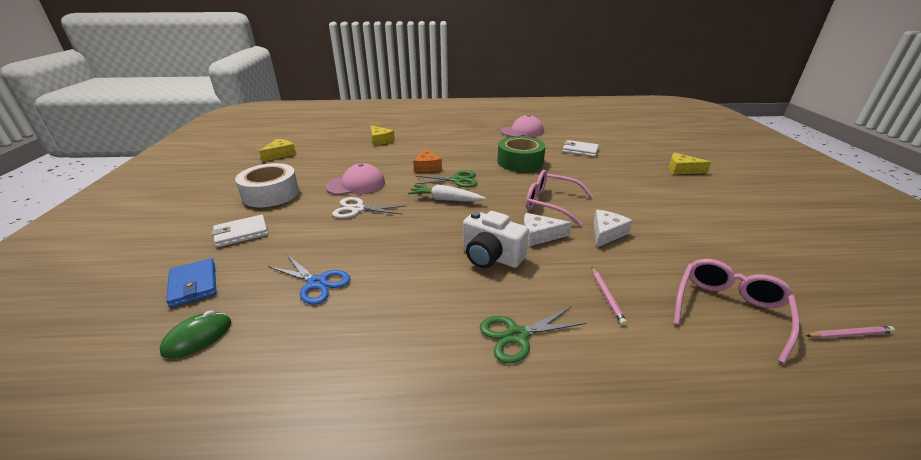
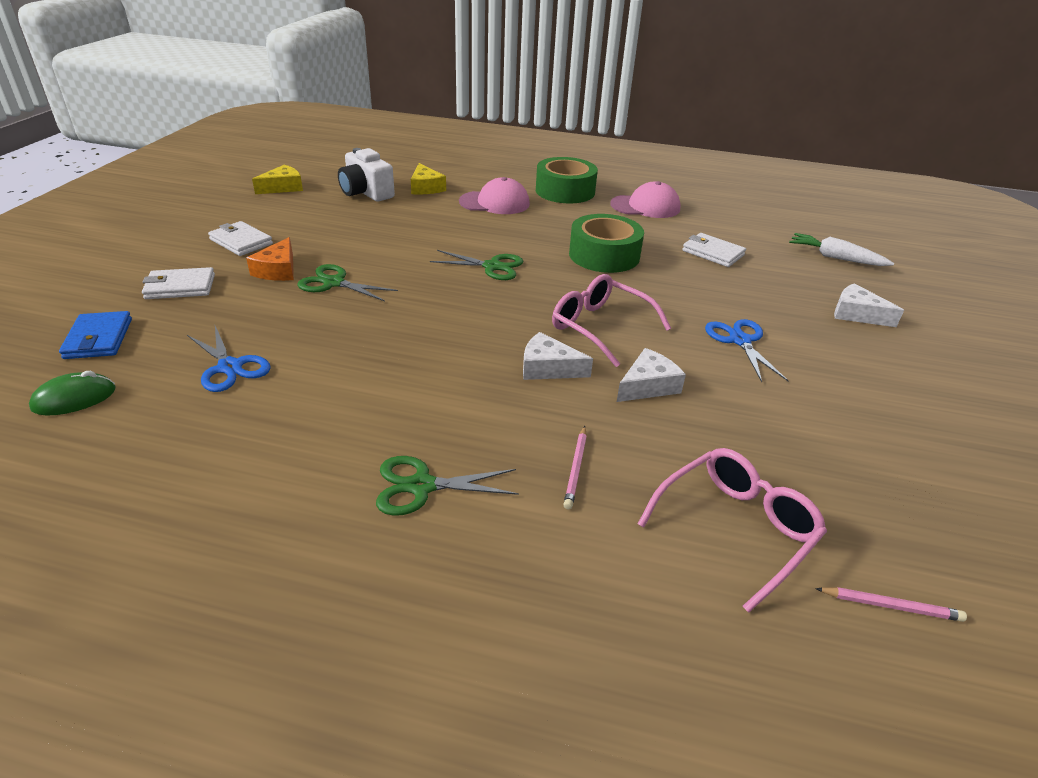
camera: 15 degrees right, 5 degrees up
(271, 194) = (241, 242): white tape -> white wallet
(356, 184) = (353, 248): pink cap -> pink cap (494, 203)
(357, 209) = (334, 283): white scissors -> green scissors
(427, 166) = (464, 239): orange cheese -> orange cheese (278, 270)
(445, 199) = (456, 292): white carrot -> white carrot (835, 258)
(469, 130) = (565, 191): none -> green tape
(491, 257) = (461, 382): white camera -> white camera (366, 193)
(635, 196) = (740, 341): none -> blue scissors
(682, 170) = (857, 314): yellow cheese -> white cheese

